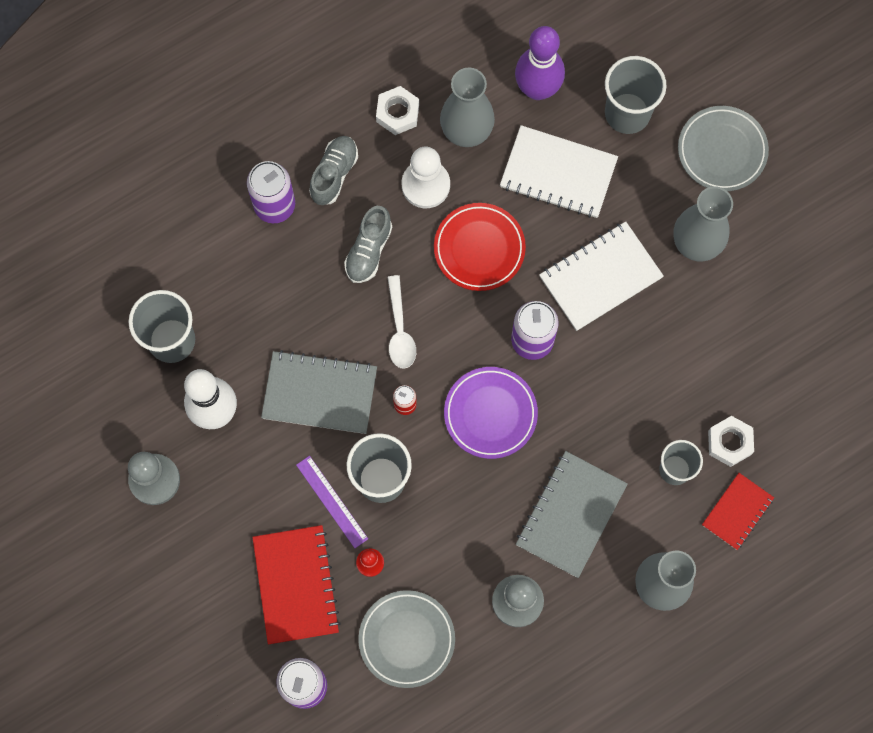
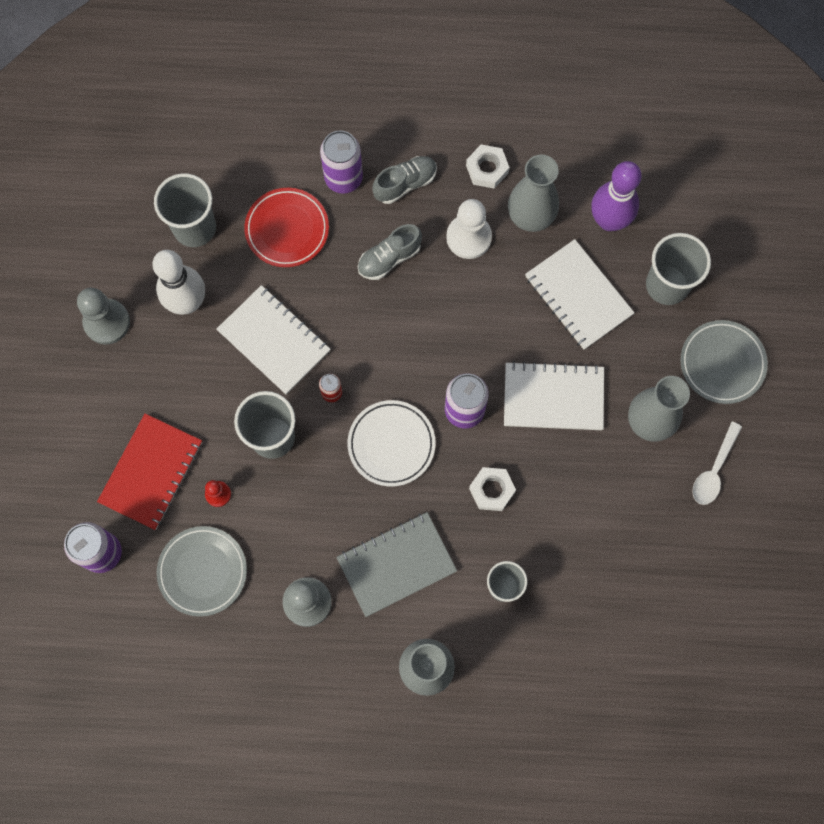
camera: 35 degrees right, 0 degrees up
(319, 393) = (274, 341): grey notebook -> white notebook
(331, 501) = (223, 428): purple ruler -> none
(400, 330) = (369, 333): white spoon -> white spoon (714, 470)
(479, 248) = (475, 312): red plate -> red plate (287, 229)
(490, 414) = (391, 444): purple plate -> white plate
(729, 442) = (562, 595): white nut -> white nut (491, 490)
(737, 511) = (529, 654): red notebook -> none

